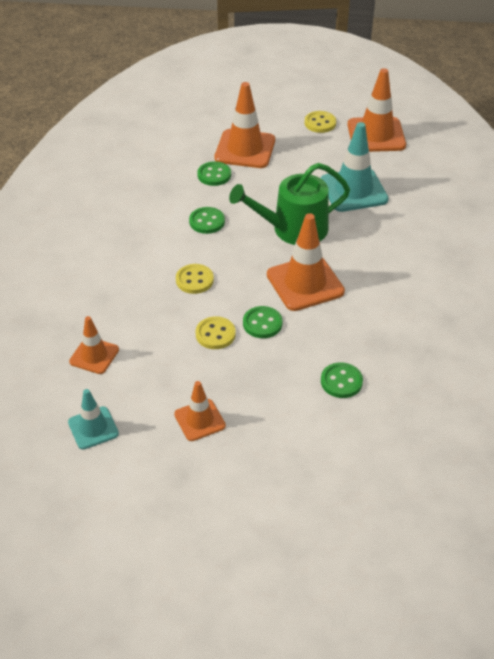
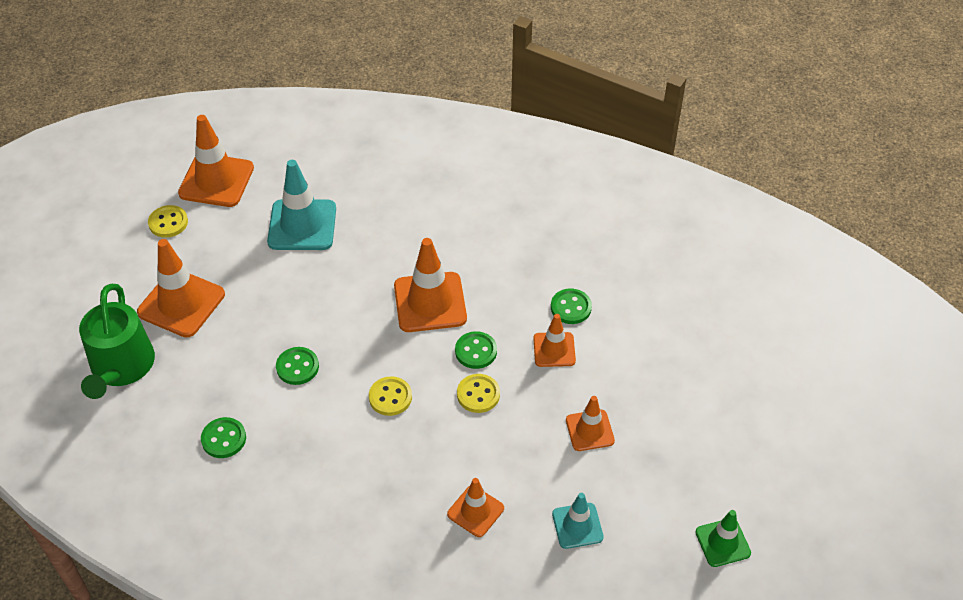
camera: 75 degrees left, 5 degrees up
(96, 547) = (722, 542): none -> green traffic cone
(214, 175) = (216, 343): green button -> green button (224, 439)
(285, 378) = (554, 350): none -> orange traffic cone
(293, 229) = (343, 292): green watering can -> green watering can (121, 367)

